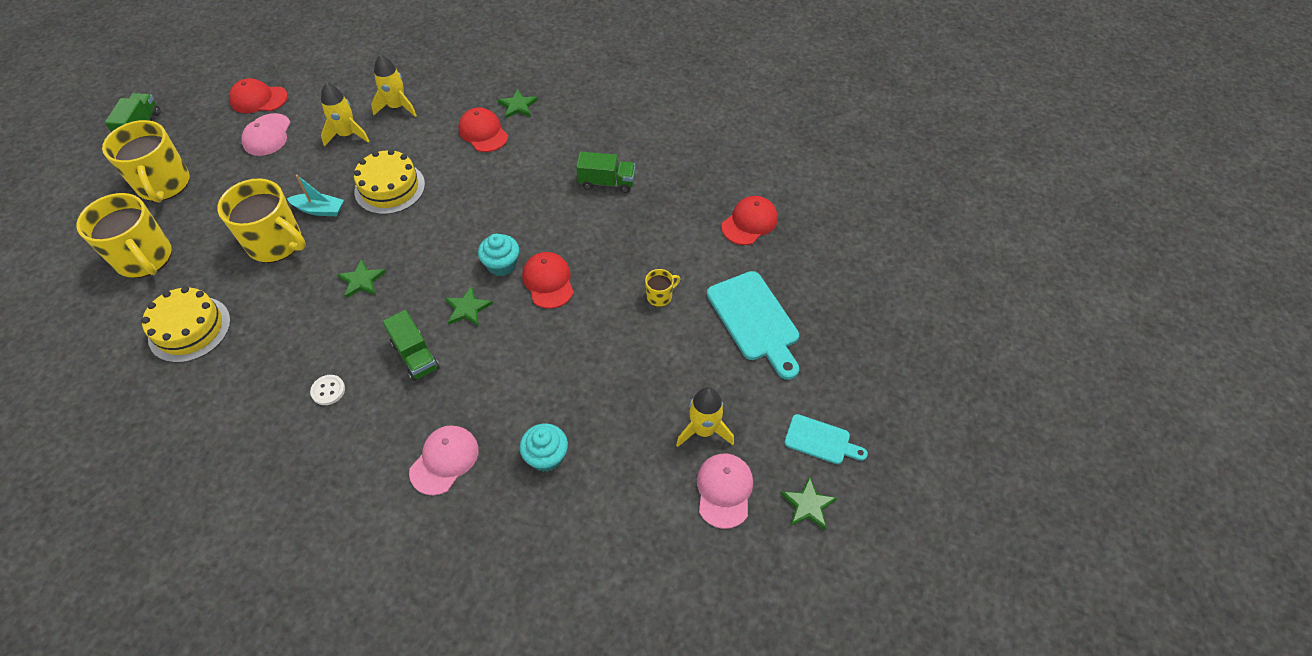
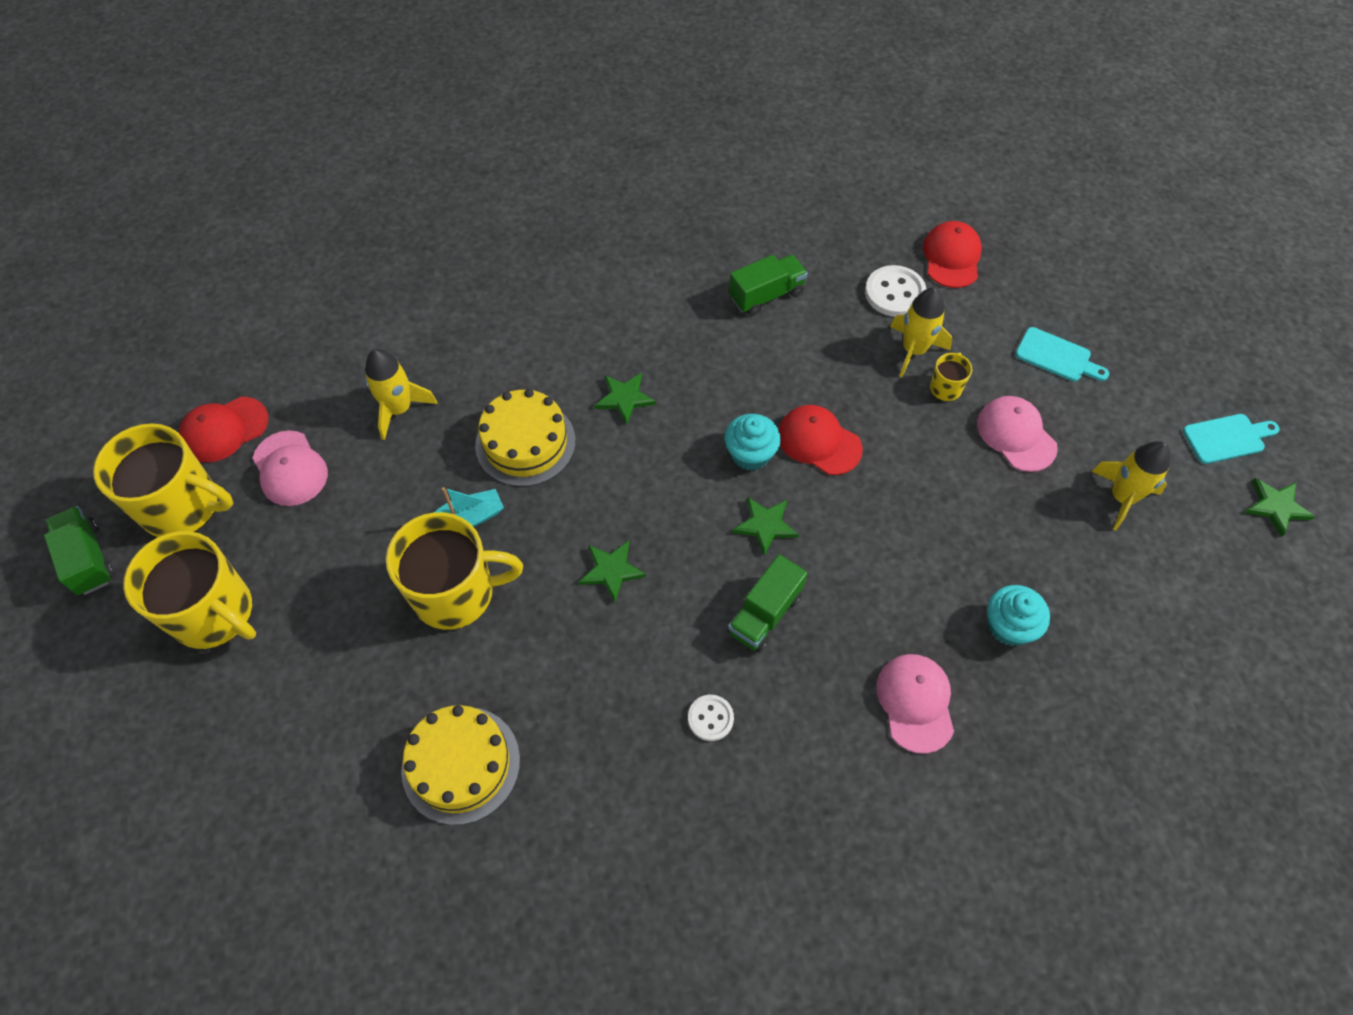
camera: 35 degrees left, 5 degrees up
(145, 258) = (298, 720): yellow mug -> yellow mug (182, 506)
(397, 107) = (426, 340): yellow rocket -> yellow rocket (914, 350)
(415, 356) = (765, 614): green truck -> green truck turned 105 degrees clockwise
(483, 132) = (567, 314): red cap -> none
(518, 106) = (574, 261): green star -> green star (624, 398)
(688, 224) = (894, 293): none -> white button
(724, 490) = (1197, 543): pink cap -> pink cap (1016, 435)
(755, 320) = (1057, 356): turquoise cutting board -> turquoise cutting board, size x0.57

